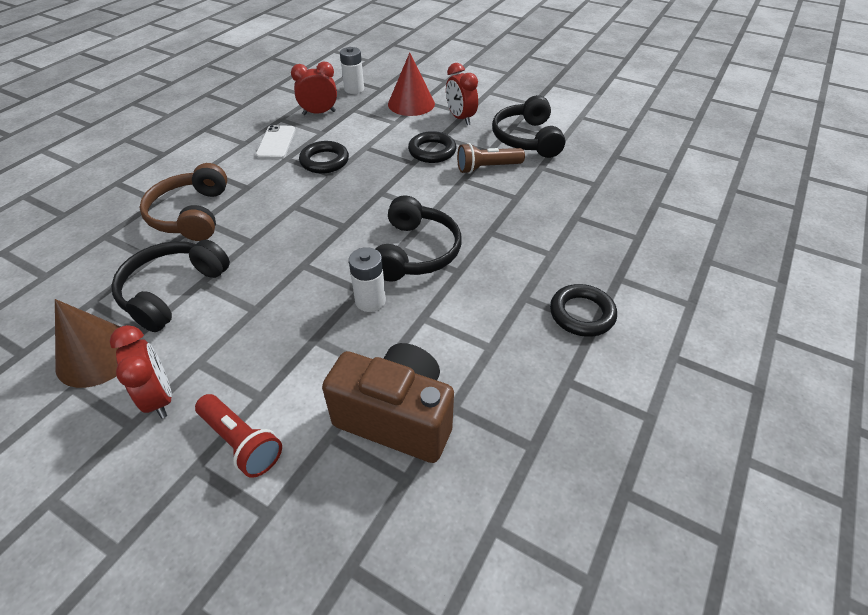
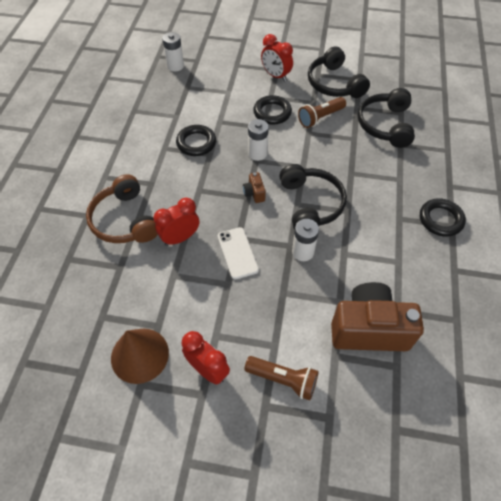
camera: 20 degrees left, 10 degrees up
(172, 291) = (157, 288): black headphones -> black headphones (385, 125)
(241, 442) = (283, 379): red flashlight -> brown flashlight
(276, 142) = (146, 135): white phone -> white phone (237, 253)
(319, 113) = (162, 97): red clock -> red clock (180, 238)
(354, 224) = (254, 193): none -> brown camera
(387, 186) = (257, 153): none -> white battery
(411, 104) = (230, 70): red cone -> none

